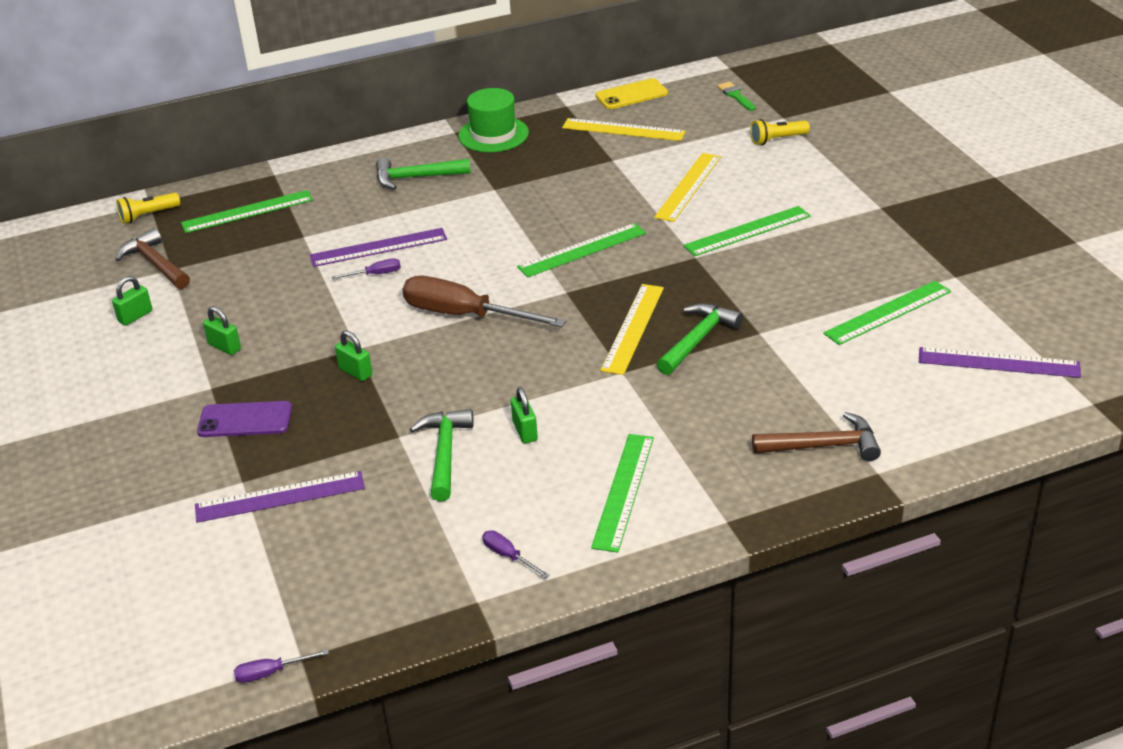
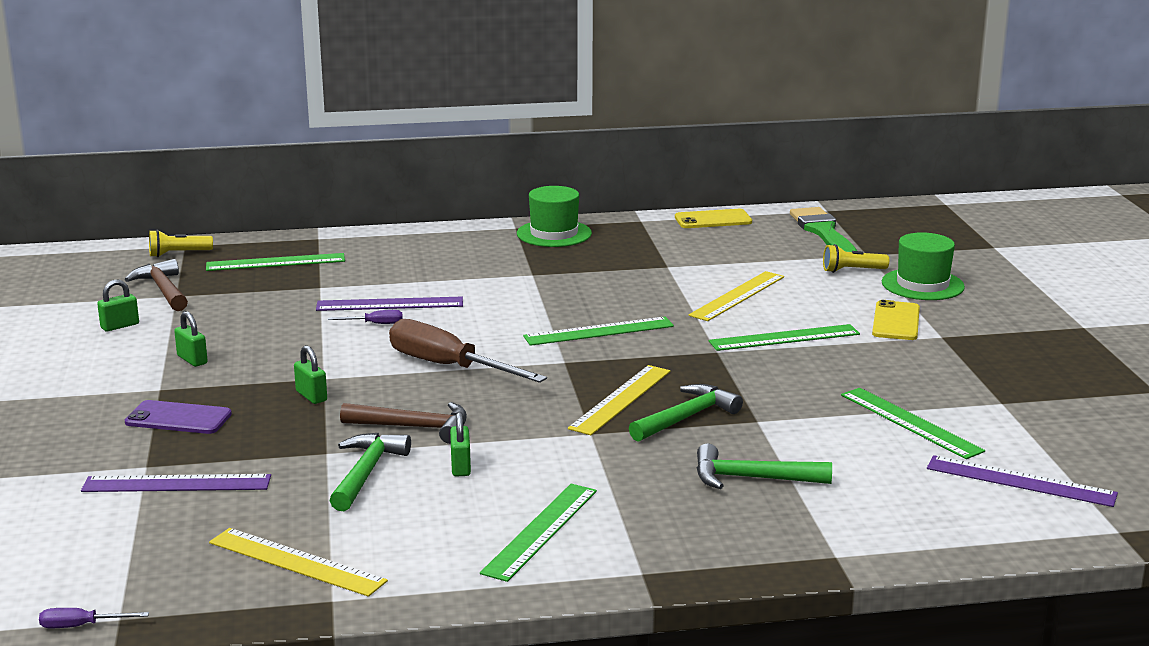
camera: 10 degrees right, 15 degrees down
(416, 178) = (458, 257): green hammer -> green hammer (752, 478)
(508, 556) = (386, 567): purple screwdriver -> none
(623, 130) = (690, 245): yellow ruler -> yellow ruler (296, 562)
(735, 96) = (823, 232): green brush -> green brush, size x2.05
(823, 446) = (783, 524): brown hammer -> brown hammer (414, 427)
(836, 195) = (896, 321): none -> yellow phone
(844, 147) = (922, 285): none -> green hat
(888, 312) = (910, 422): green ruler -> green ruler turned 75 degrees clockwise

